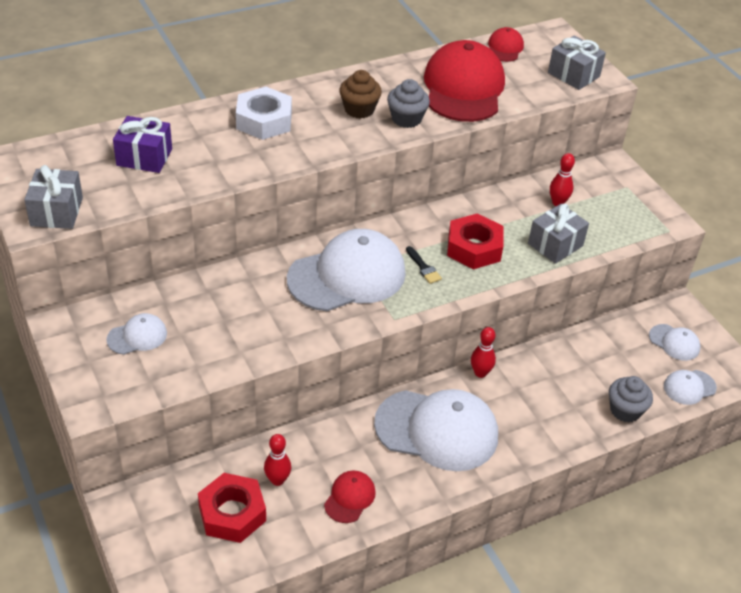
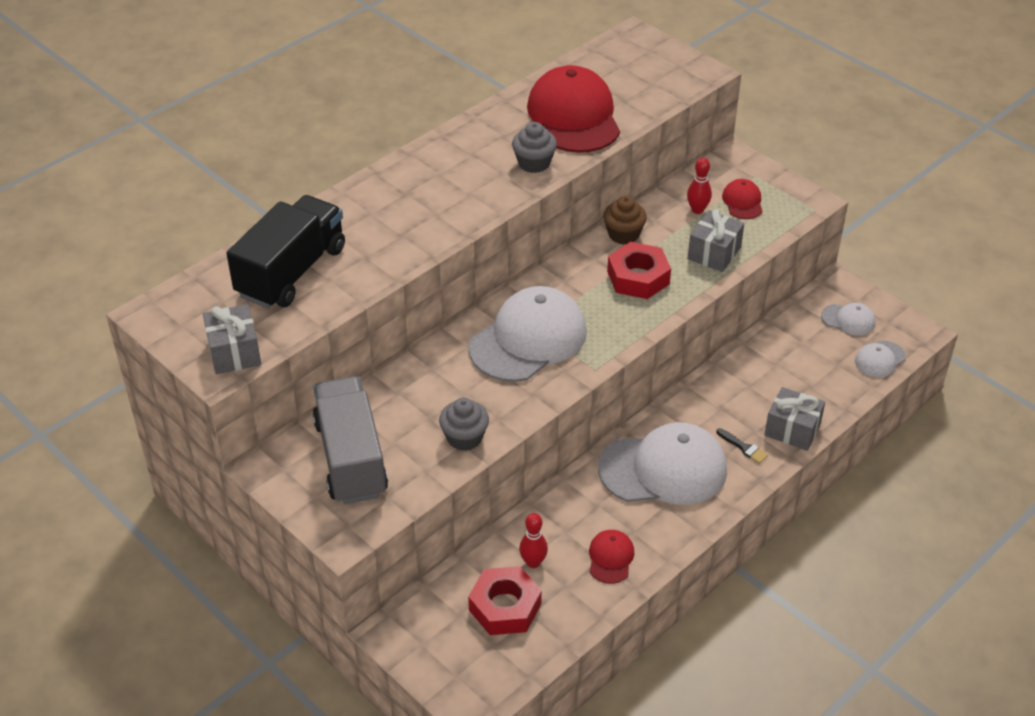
camera: 15 degrees left, 0 degrees up
(137, 336) = (351, 458): white cap -> grey truck
(144, 157) = (291, 272): purple gift -> black truck
(264, 120) = (392, 202): white nut -> none
(359, 109) = (482, 165): brown cupcake -> brown cupcake (623, 234)
(423, 267) = (598, 310): black brush -> black brush (744, 447)
(480, 373) = (679, 402): red bowling pin -> none
(504, 48) = (593, 63): red cap -> red cap (742, 202)
(573, 75) = (674, 75): grey gift -> grey gift (792, 430)
(625, 410) = (830, 398): grey cupcake -> grey cupcake (464, 437)

